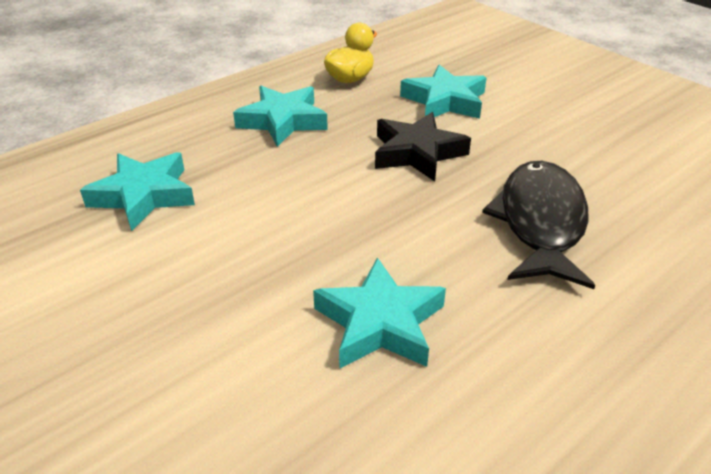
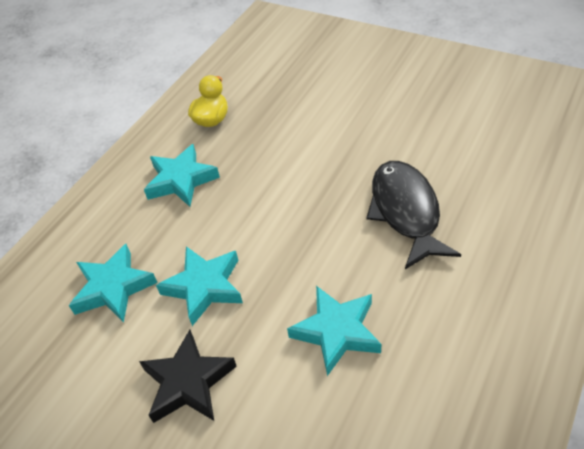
camera: 15 degrees left, 10 degrees up
(417, 153) = (296, 177): black star -> black star (188, 382)
(445, 101) = (294, 120): turquoise star -> turquoise star (204, 287)

